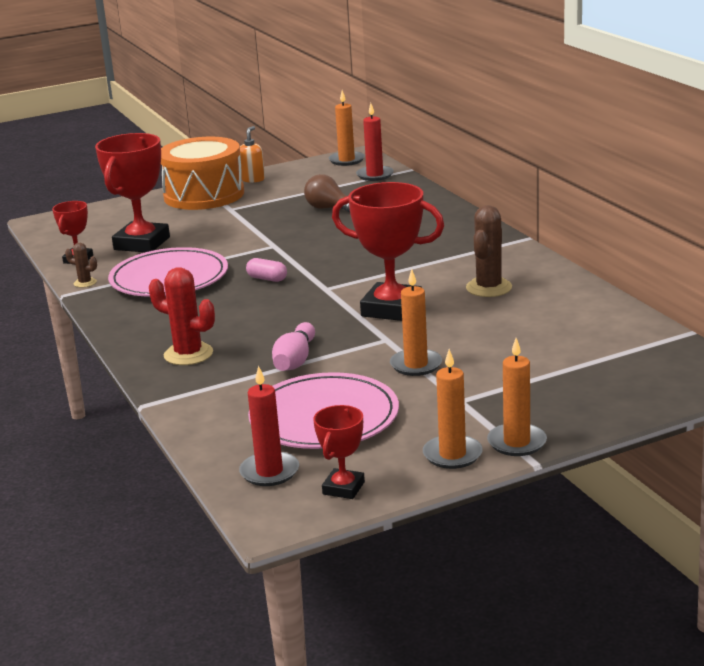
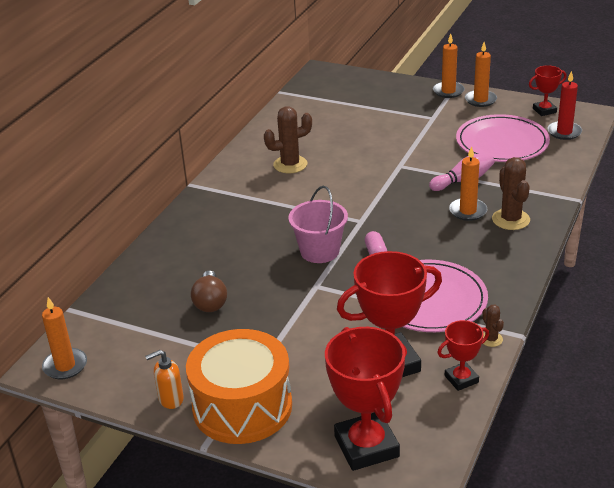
camera: 130 degrees left, 10 degrees up
(188, 354) = (510, 219): red cactus -> brown cactus
(315, 259) = (319, 251): none -> pink bucket
(375, 175) = (101, 322): red candle -> none
(392, 309) = (359, 182): red trophy -> red trophy (366, 446)
(416, 365) = (415, 144): orange candle -> orange candle (468, 211)

